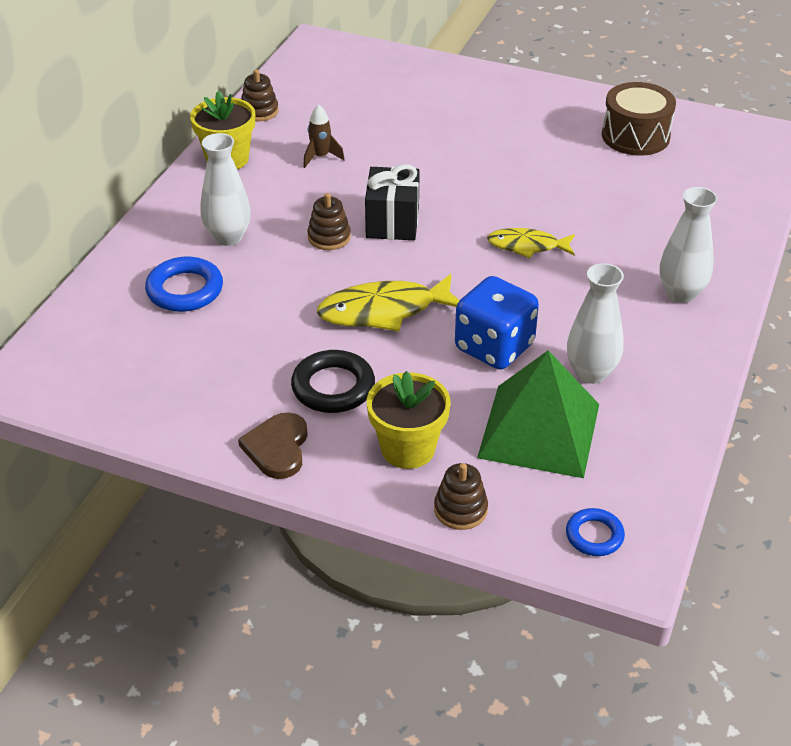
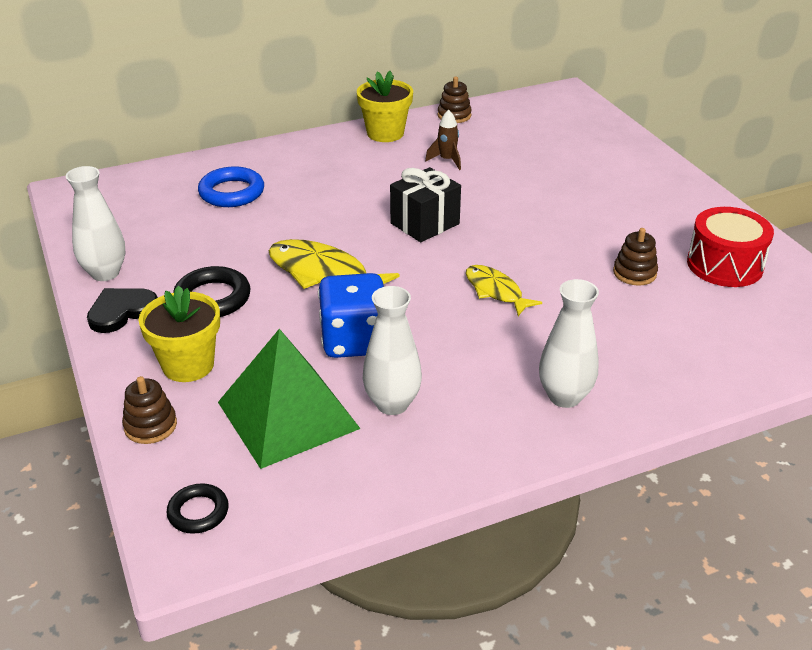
camera: 45 degrees right, 5 degrees down
(228, 237) = (307, 177): white vase -> white vase (105, 273)
(277, 448) = (121, 311): brown heart -> black heart
(329, 237) = (367, 210): brown stacking toy -> brown stacking toy (634, 273)
(594, 536) = (198, 512): blue ring -> black ring
(635, 136) = (724, 265): brown drum -> red drum

